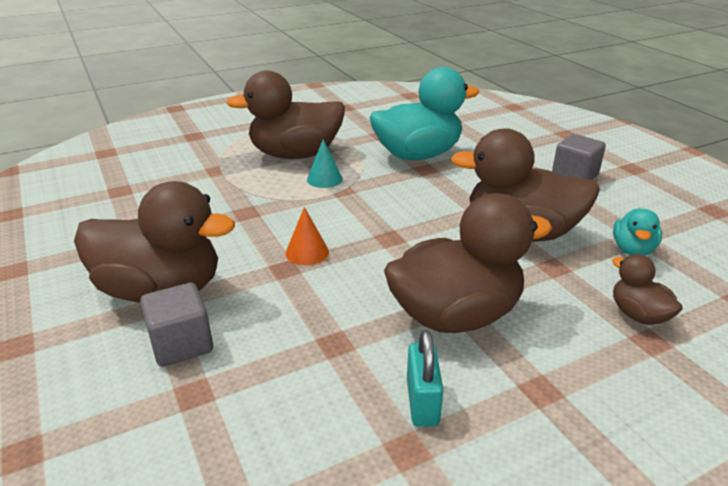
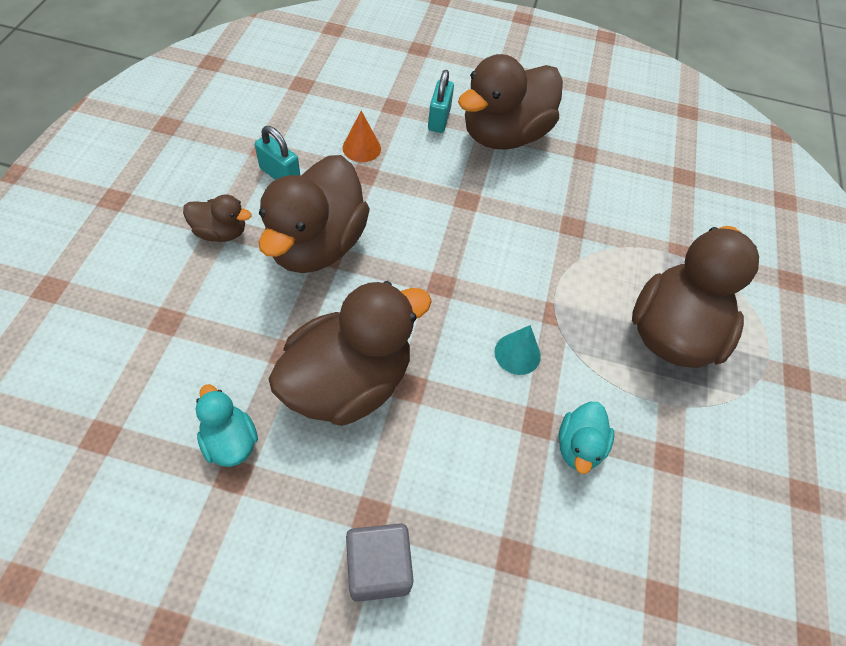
camera: 125 degrees right, 25 degrees up
(181, 344) = (439, 119): grey cube -> turquoise padlock
(307, 252) = (474, 223): orange cone -> orange cone (361, 148)
(324, 179) = (591, 317): turquoise cone -> turquoise cone (517, 353)
(418, 155) = (578, 446): turquoise duck -> turquoise duck, size x0.48
(638, 315) = (187, 343): brown duck -> brown duck (221, 232)

